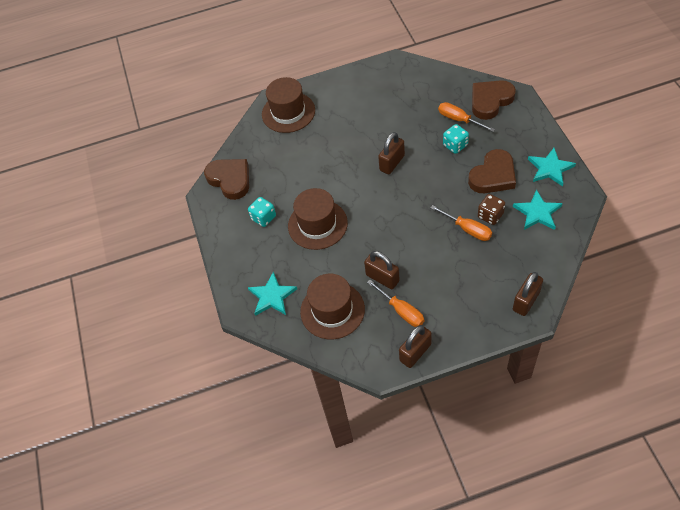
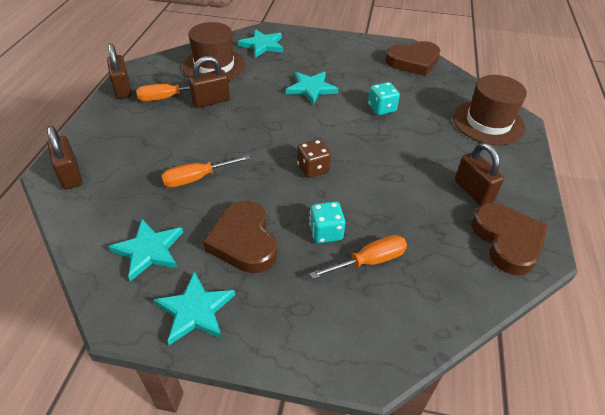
camera: 110 degrees right, 10 degrees down
(263, 218) = (349, 65): turquoise dice -> turquoise dice (381, 108)
(317, 224) = (311, 88): brown hat -> turquoise star
(392, 163) = (345, 165): brown padlock -> brown padlock (473, 191)
(490, 101) = (381, 321): brown heart -> brown heart (507, 241)
(490, 215) = (193, 206): brown dice -> brown dice (313, 168)

